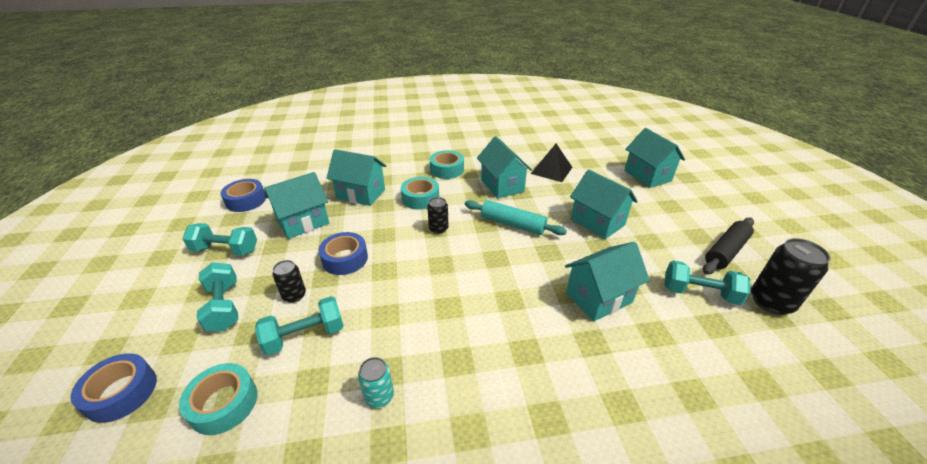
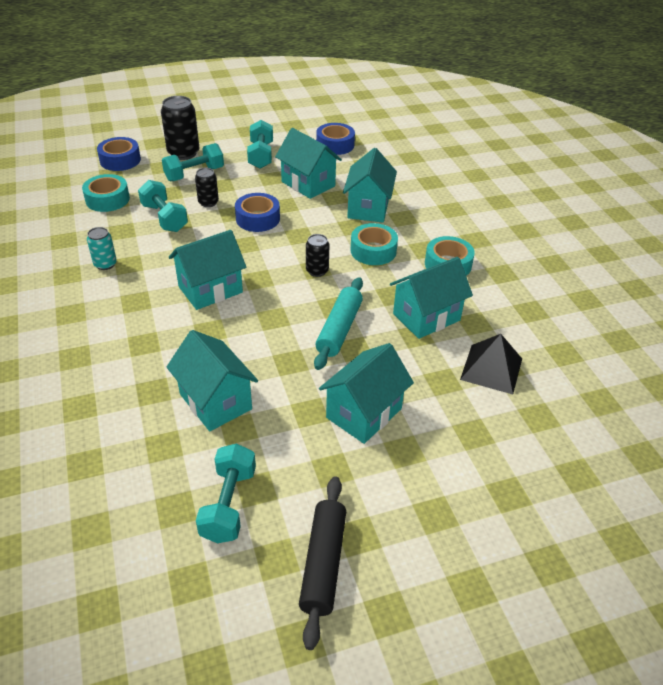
camera: 80 degrees right, 5 degrees up
(647, 176) = (526, 497): turquoise house -> turquoise house (210, 289)
(726, 251) = (323, 563): black rolling pin -> black rolling pin turned 60 degrees clockwise
(771, 302) = (216, 588): black can -> black can (183, 153)

